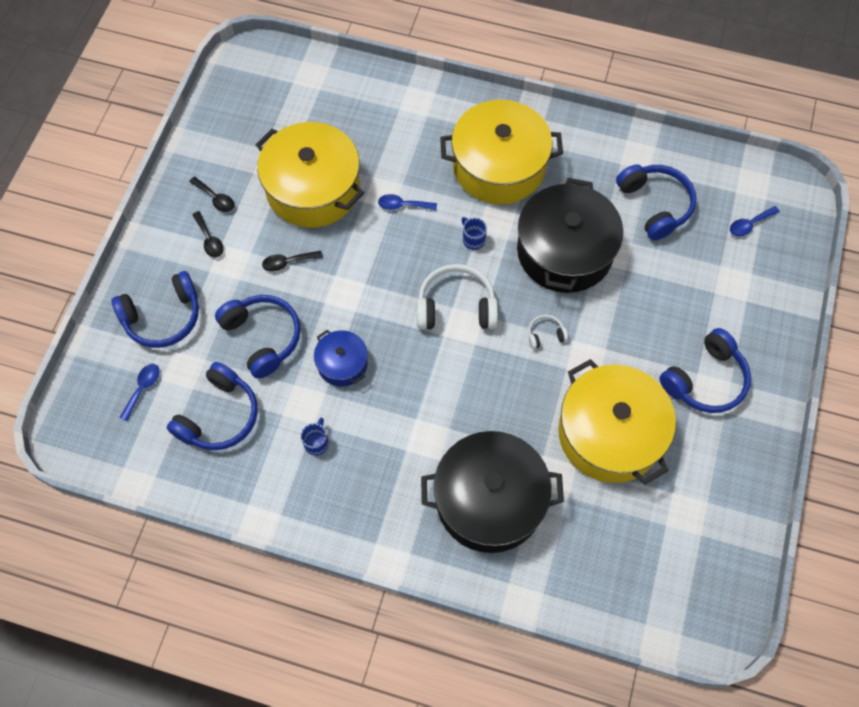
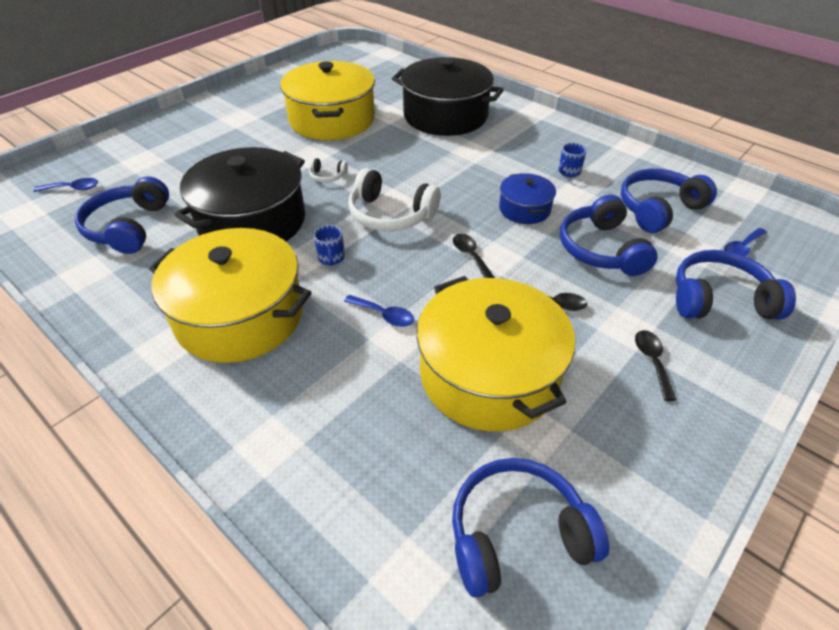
camera: 155 degrees left, 20 degrees down
(216, 198) = (636, 412): black spoon -> black spoon (470, 256)
(705, 380) = (235, 123): blue headphones -> blue headphones (517, 534)

